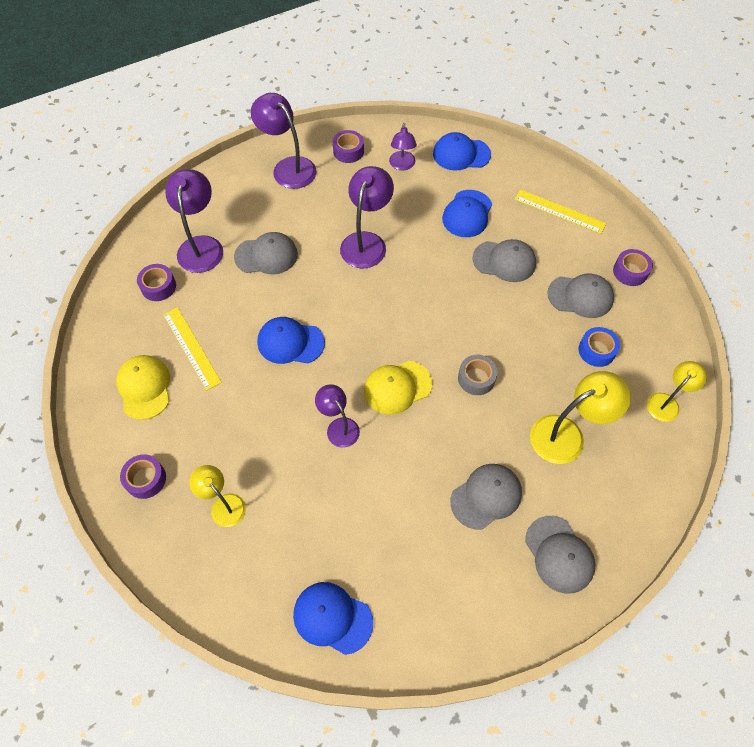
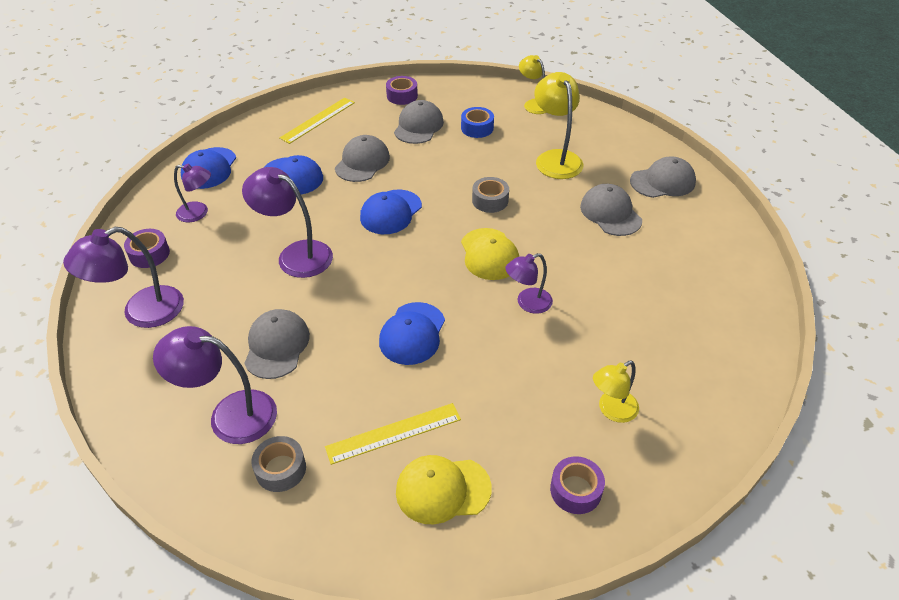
camera: 80 degrees left, 15 degrees down
(158, 286) = (281, 469): purple tape -> grey tape
(332, 617) = (730, 329): blue cap -> blue cap (391, 212)

